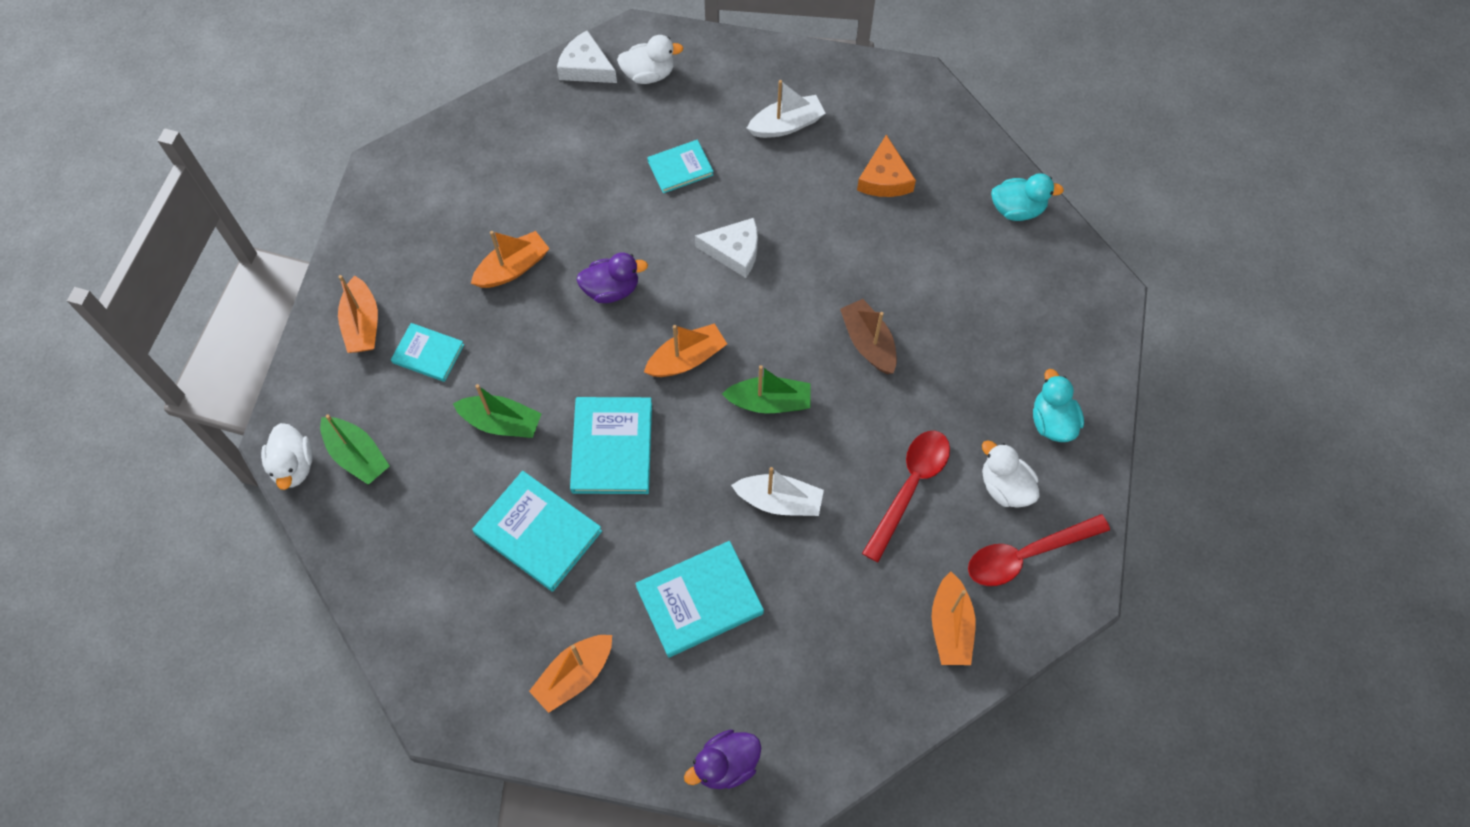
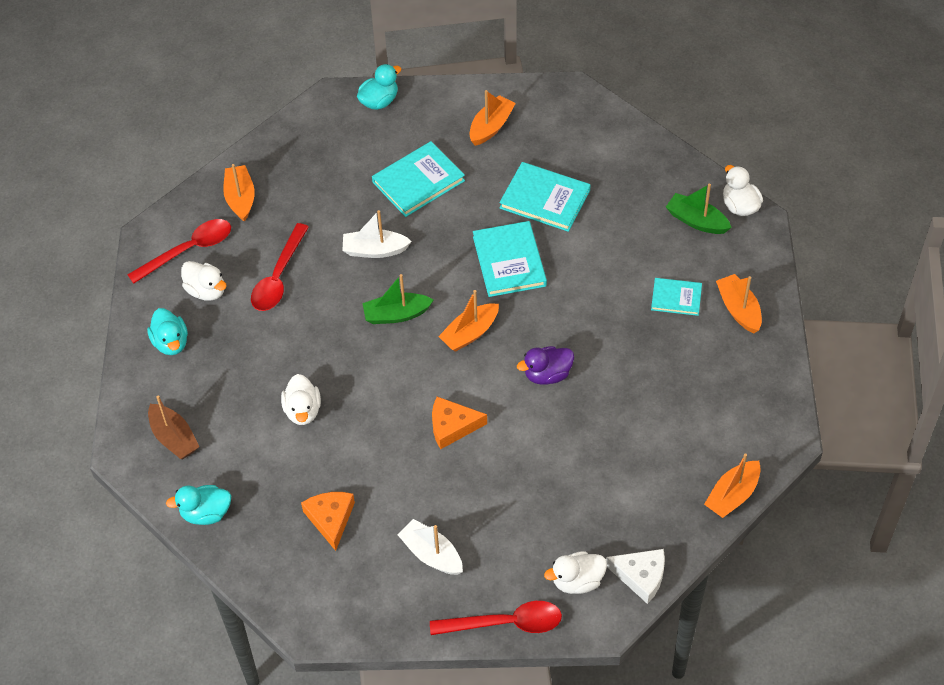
camera: 170 degrees right, 10 degrees down
(501, 423) = (599, 262): green boat -> none
(513, 268) = (636, 375): orange boat -> orange boat (732, 495)
(680, 168) = (520, 491): turquoise book -> none
(726, 764) = (379, 101): purple duck -> turquoise duck
(729, 51) = (505, 623): none -> red spoon
(734, 251) = (452, 426): white cheese -> orange cheese
(786, 125) = (431, 554): white boat -> white boat turned 75 degrees clockwise
(868, 343) = (324, 373): brown boat -> brown boat (174, 438)
(900, 302) = (303, 410): none -> white duck

